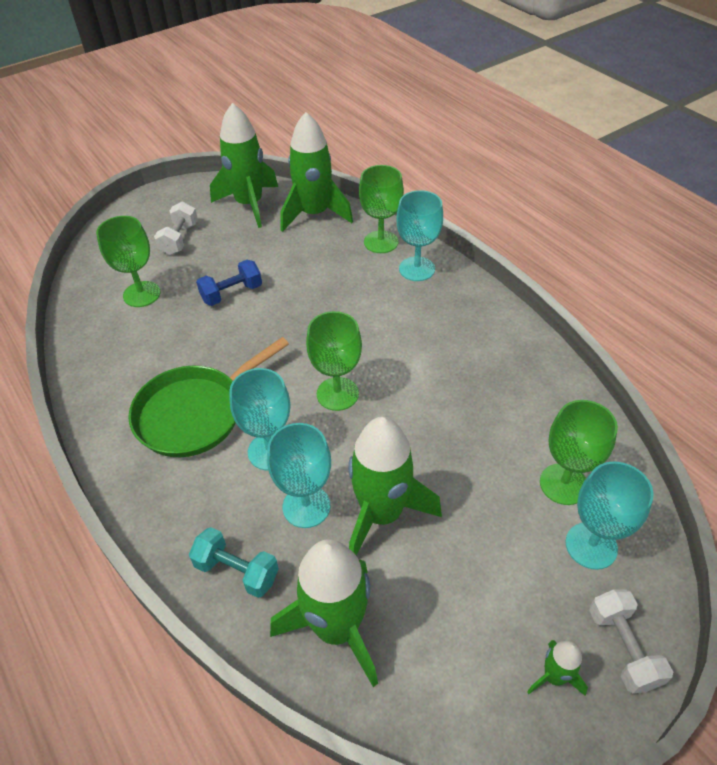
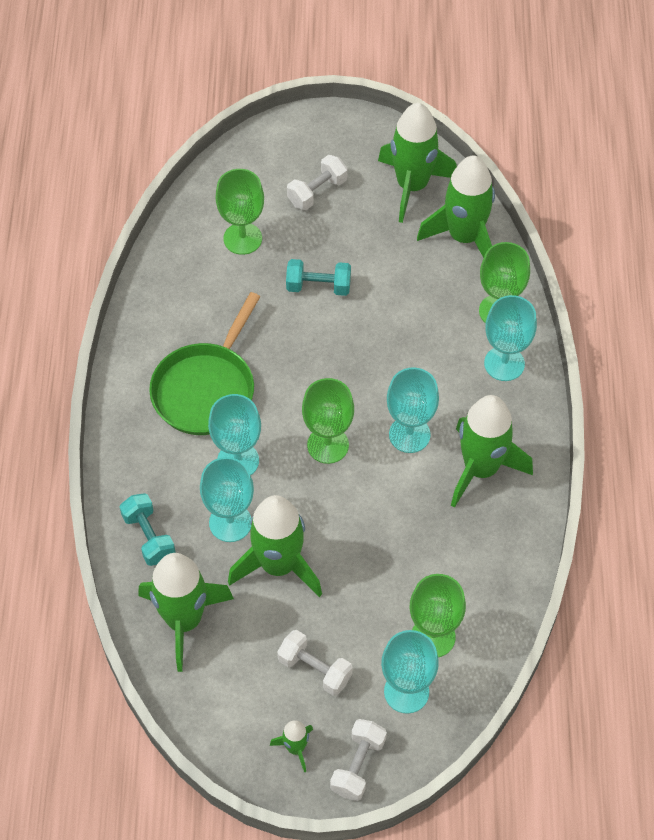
camera: 35 degrees right, 10 degrees up
(195, 413) = (206, 389): green pan -> green pan turned 60 degrees counterclockwise
(232, 293) = (318, 286): blue dumbbell -> turquoise dumbbell
(395, 349) = (409, 434): none -> turquoise goblet
(470, 341) = (481, 469): none -> green rocket
(498, 584) = (315, 669): none -> white dumbbell

